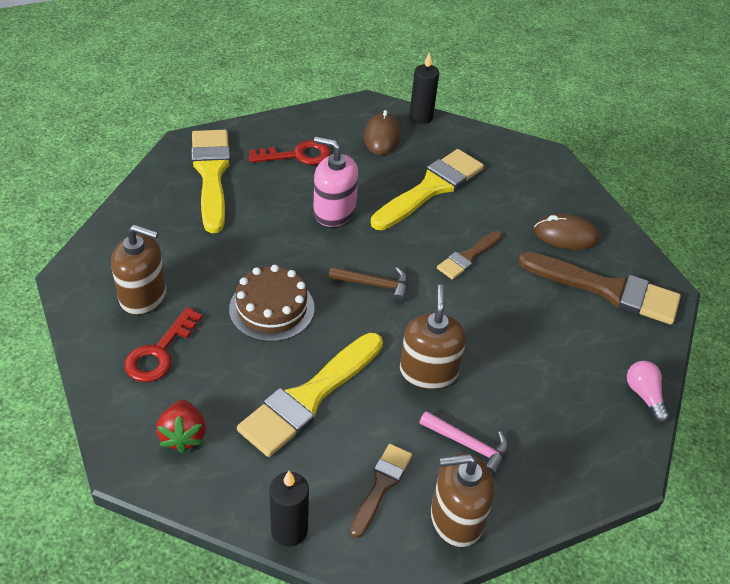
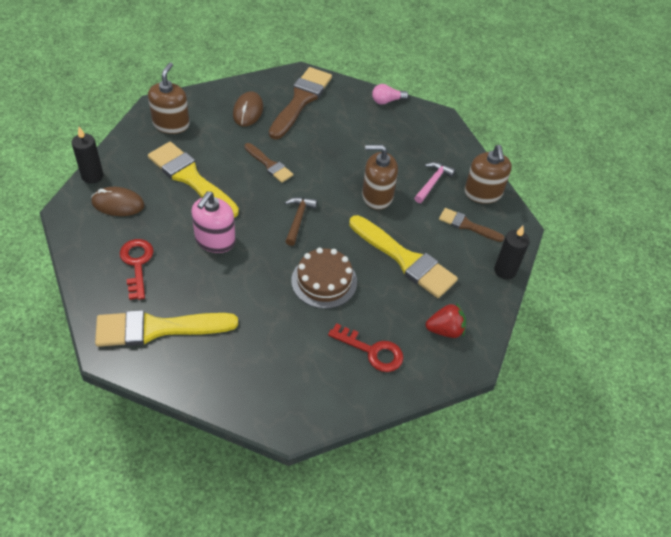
camera: 90 degrees left, 5 degrees up
(143, 296) = (313, 368): brown soap dispenser -> brown soap dispenser (171, 124)

